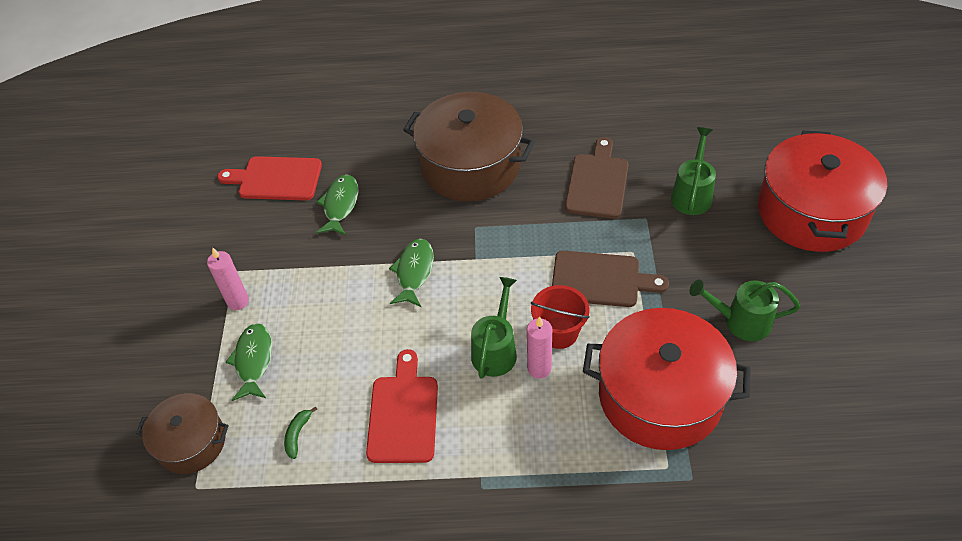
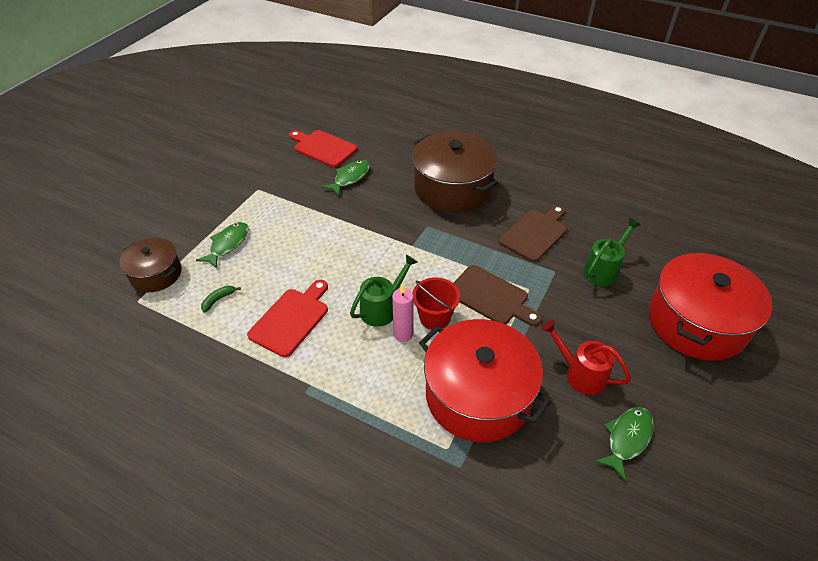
camera: 25 degrees right, 5 degrees down
(238, 301) = (246, 207): pink candle -> none
(414, 272) = (365, 236): green fish -> green fish (627, 439)
(740, 321) = (580, 374): green watering can -> red watering can

